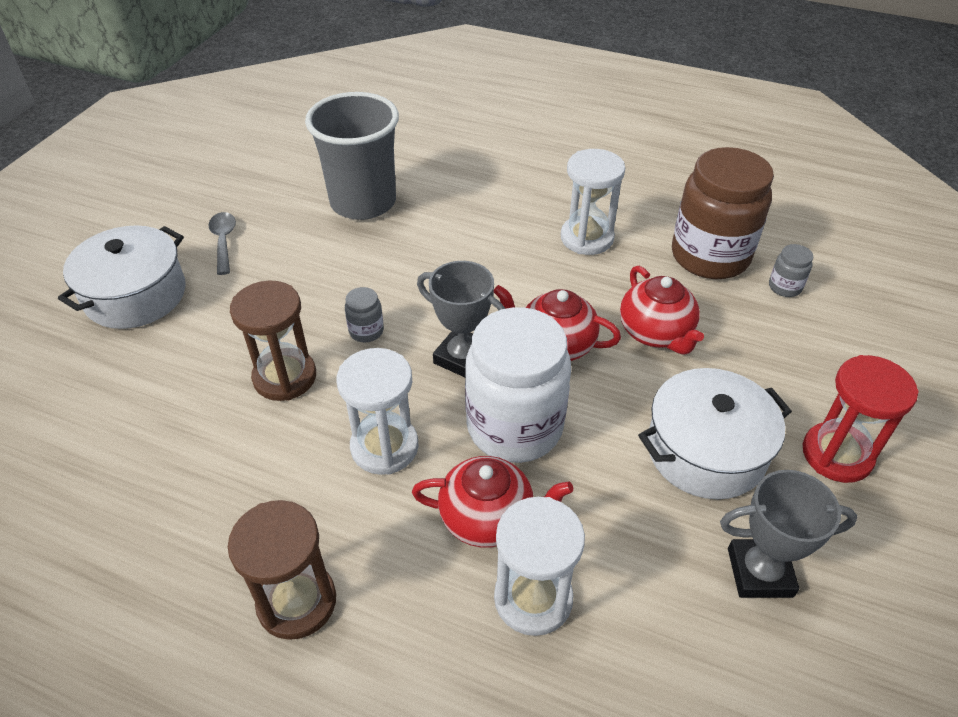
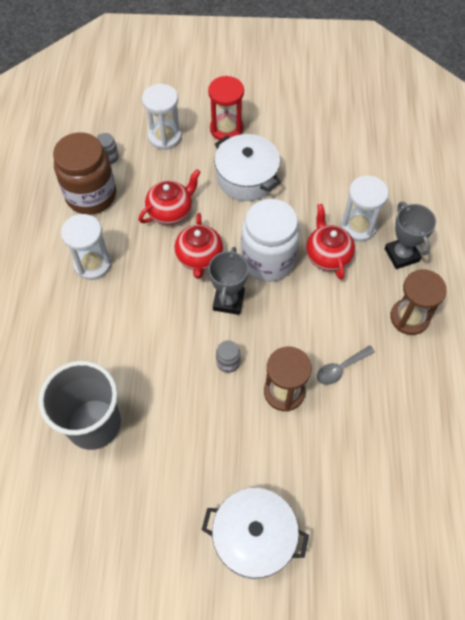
camera: 110 degrees left, 15 degrees up
(223, 241) = (173, 507): grey spoon -> grey spoon (340, 368)
(384, 447) = (308, 316): white hourglass -> white hourglass (165, 137)
(760, 572) = (304, 151): grey trophy -> grey trophy (401, 255)

